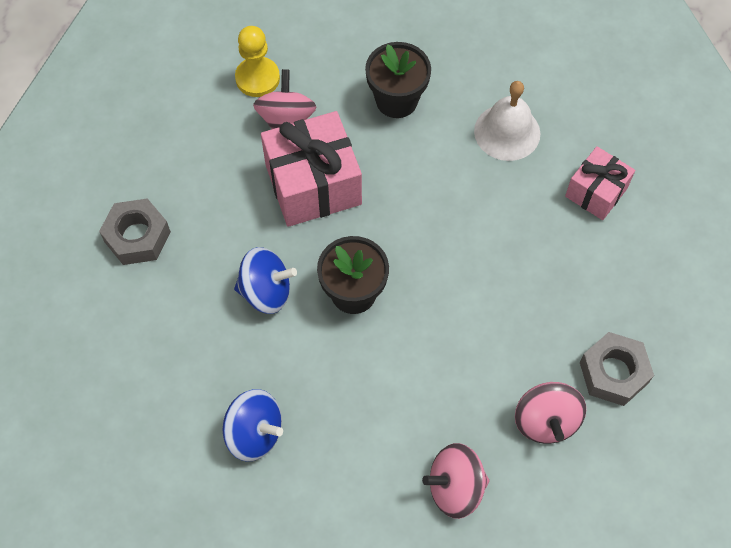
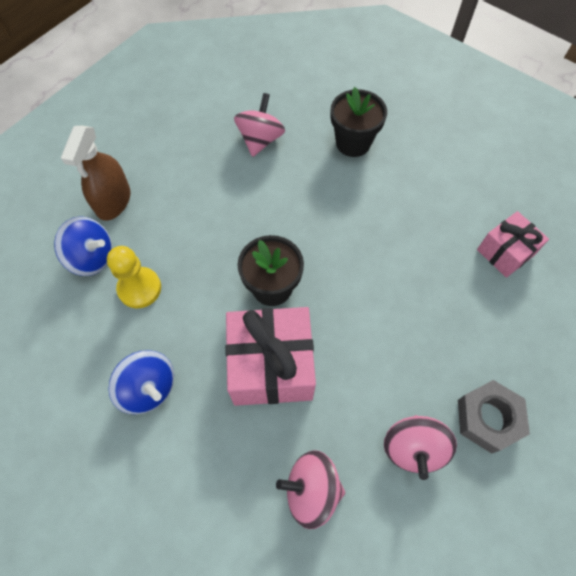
camera: 15 degrees right, 0 degrees up
(137, 237) = (113, 201): grey nut -> brown spray bottle
(257, 78) = (248, 104): yellow pawn -> yellow pawn (139, 288)
(266, 291) = (200, 269): blue spinning top -> blue spinning top (92, 257)
(313, 184) = (266, 192): pink gift -> pink gift (271, 366)
(507, 132) = (438, 186): white bell -> none

